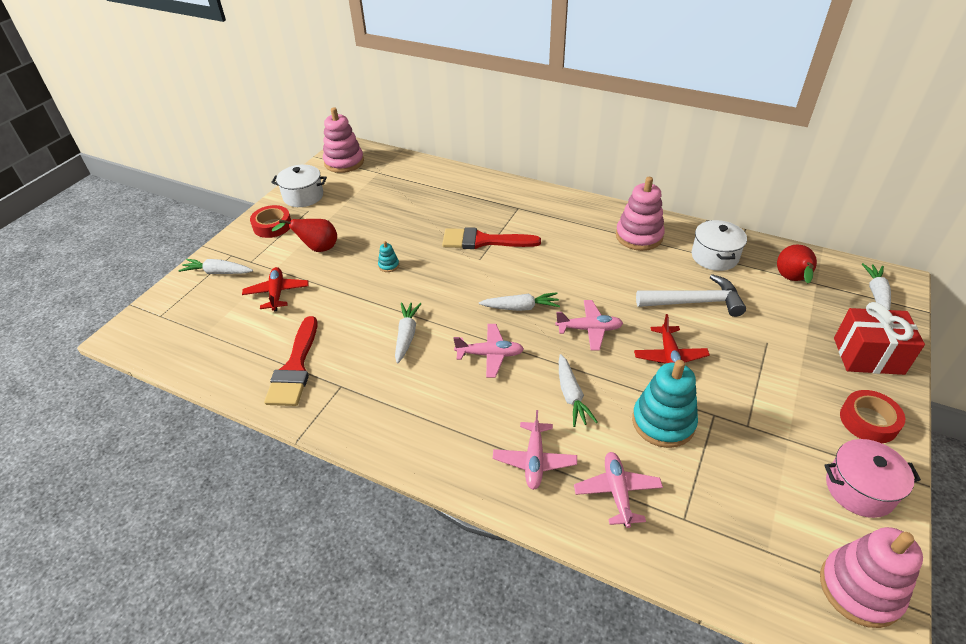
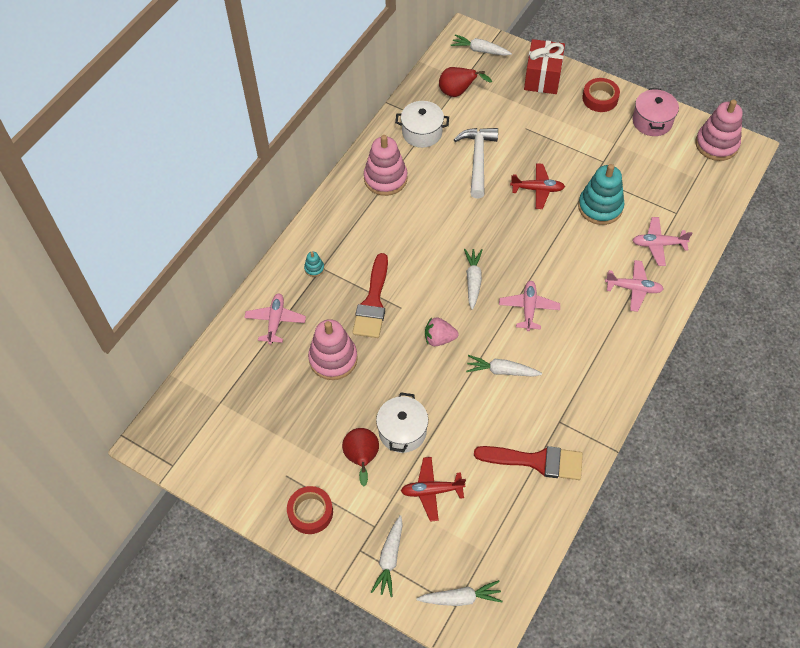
camera: 85 degrees left, 15 degrees up
(303, 196) = (254, 484): white pot -> white pot (402, 431)
(344, 162) = (186, 443): pink stacking toy -> pink stacking toy (333, 359)
(388, 265) = (400, 387): turquoise stacking toy -> turquoise stacking toy (314, 268)
(445, 287) = (439, 338): none -> pink strawberry
(571, 395) = (574, 258): white carrot -> white carrot (460, 598)
(589, 329) = (504, 235): pink plane -> pink plane (275, 321)

